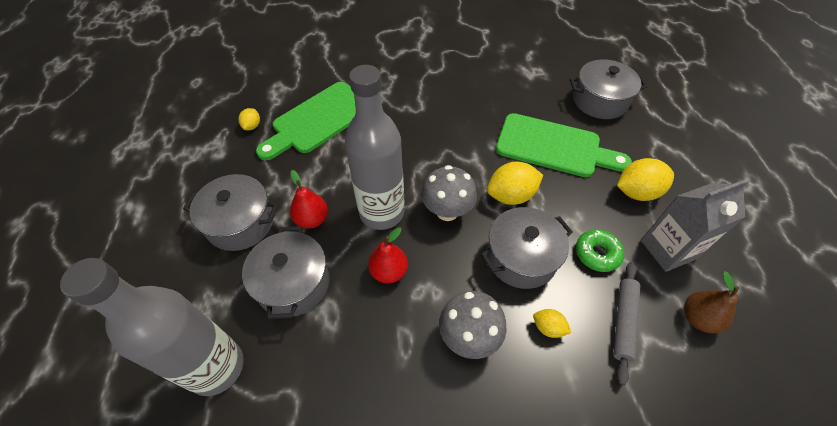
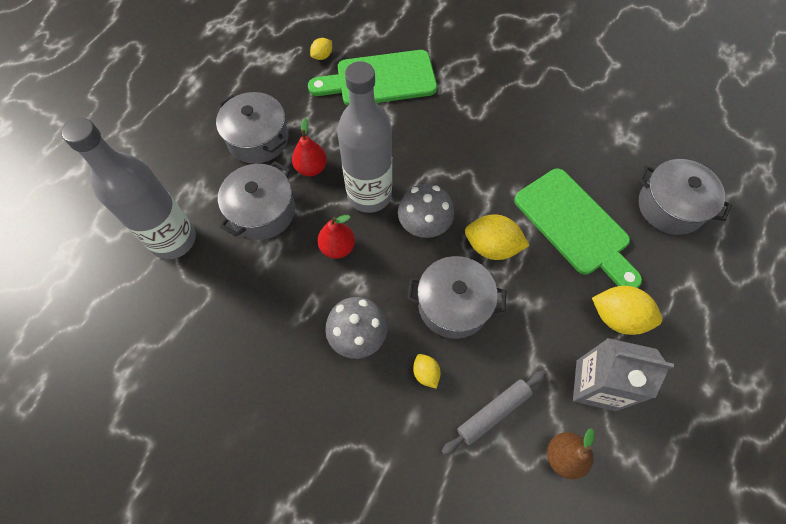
camera: 35 degrees right, 10 degrees up
(597, 254) = (523, 345): green donut -> none

